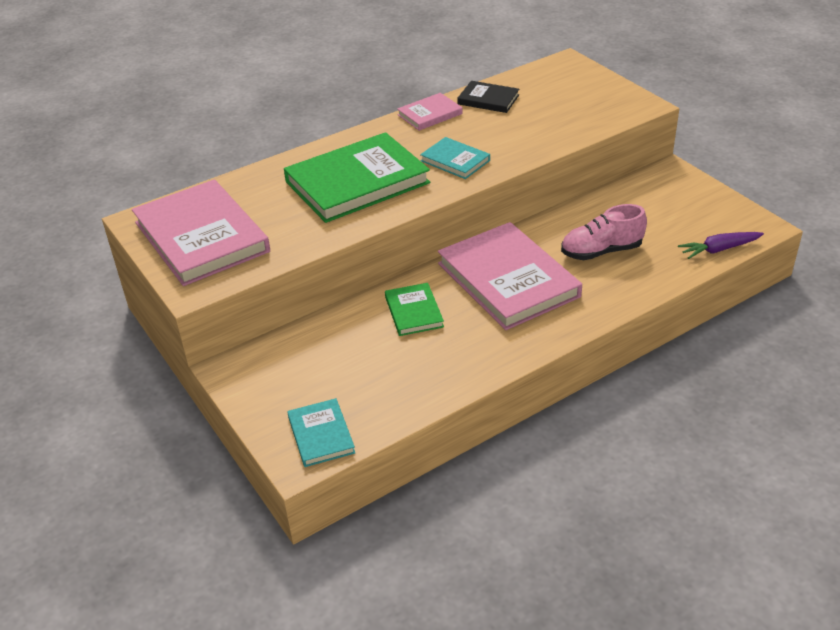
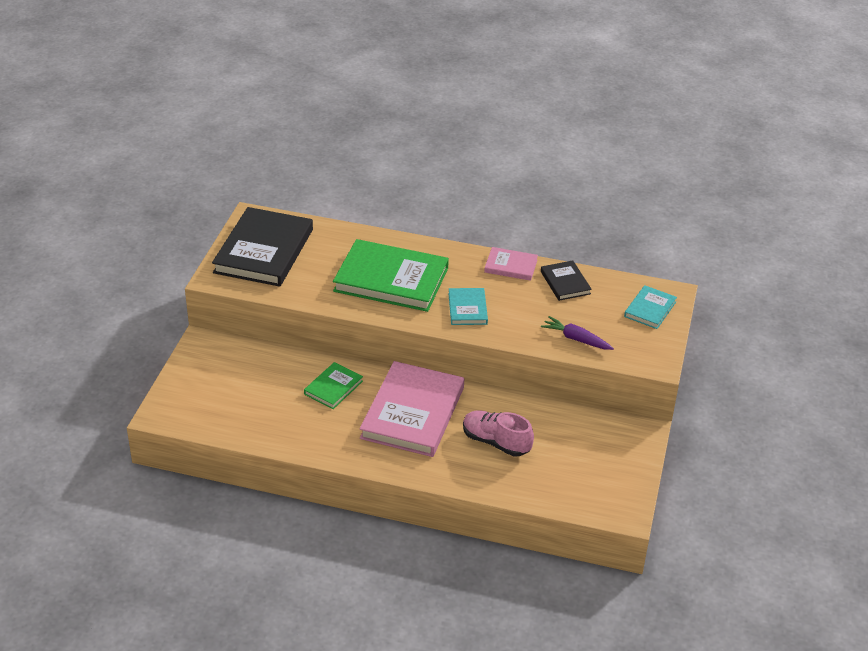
camera: 45 degrees right, 0 degrees up
(201, 237) = (264, 251): pink book -> black book
(321, 435) = (187, 411): turquoise book -> turquoise book (650, 309)
(719, 249) = (568, 502): purple carrot -> purple carrot (576, 339)

